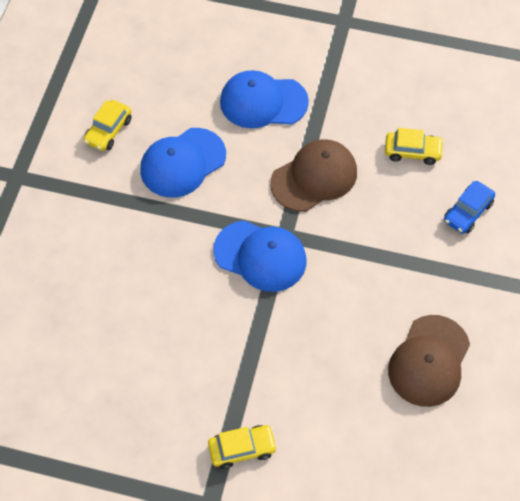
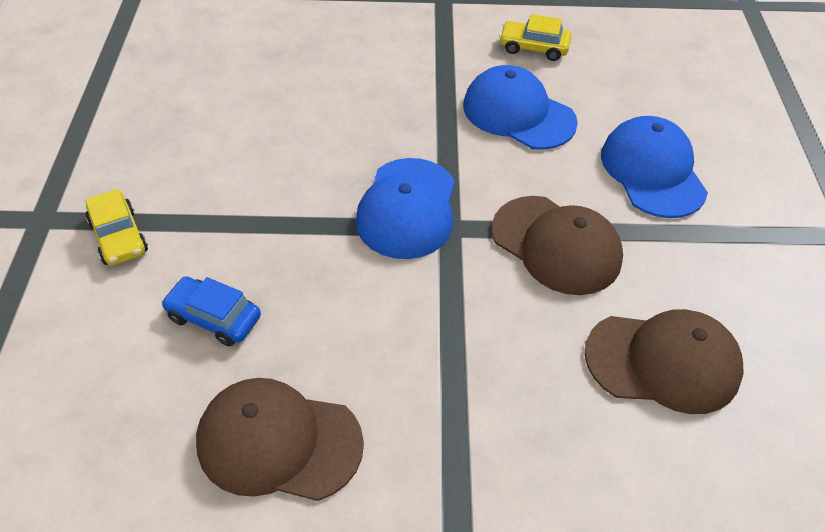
camera: 75 degrees right, 10 degrees down
(412, 152) = (663, 362): yellow car -> brown cap
(468, 212) = (582, 463): blue car -> blue car (214, 318)

